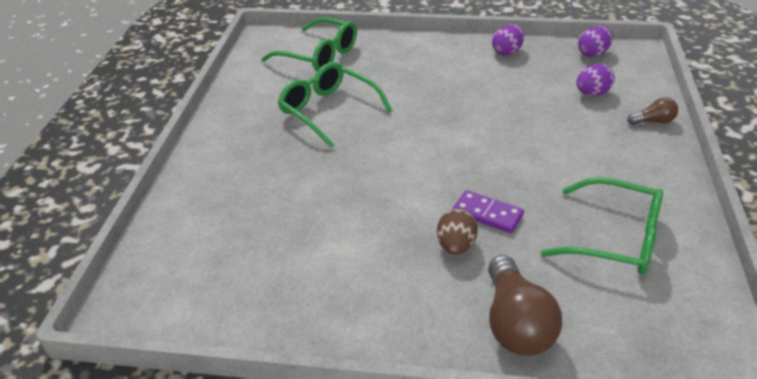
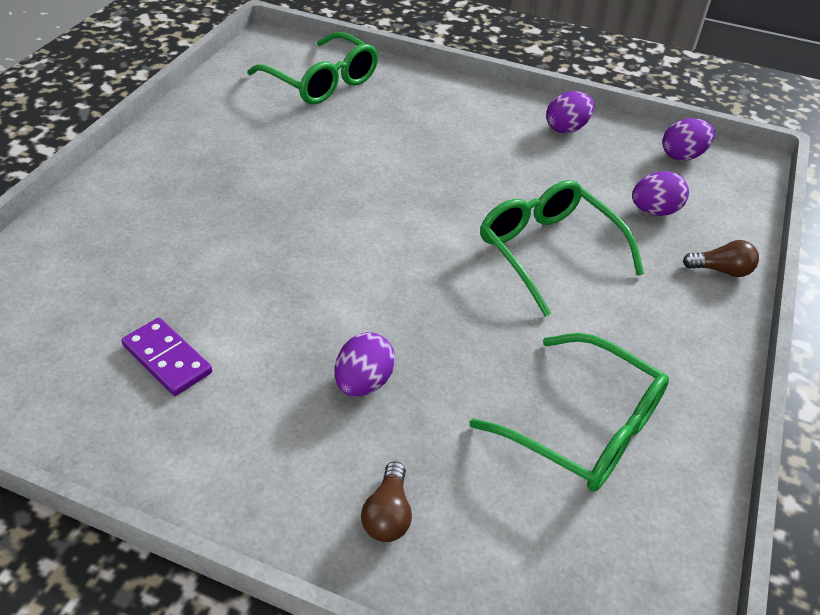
camera: 10 degrees right, 5 degrees up
(328, 111) = (295, 158): green glasses -> green glasses (548, 251)
(456, 246) = (364, 382): brown egg -> purple egg
(487, 214) = (428, 348): purple domino -> purple domino (167, 359)
(516, 323) = (388, 514): brown light bulb -> brown light bulb, size x0.51

